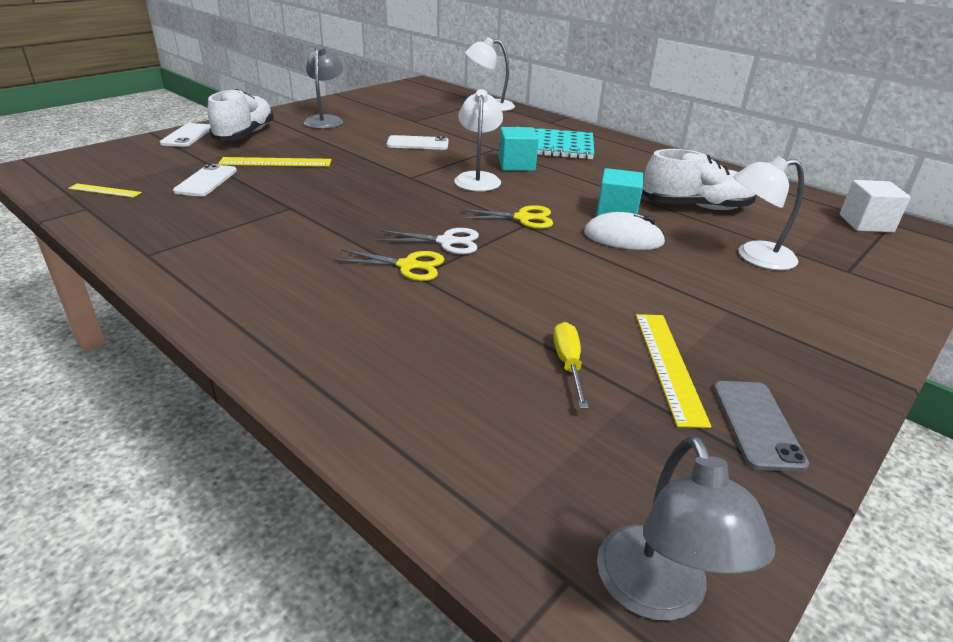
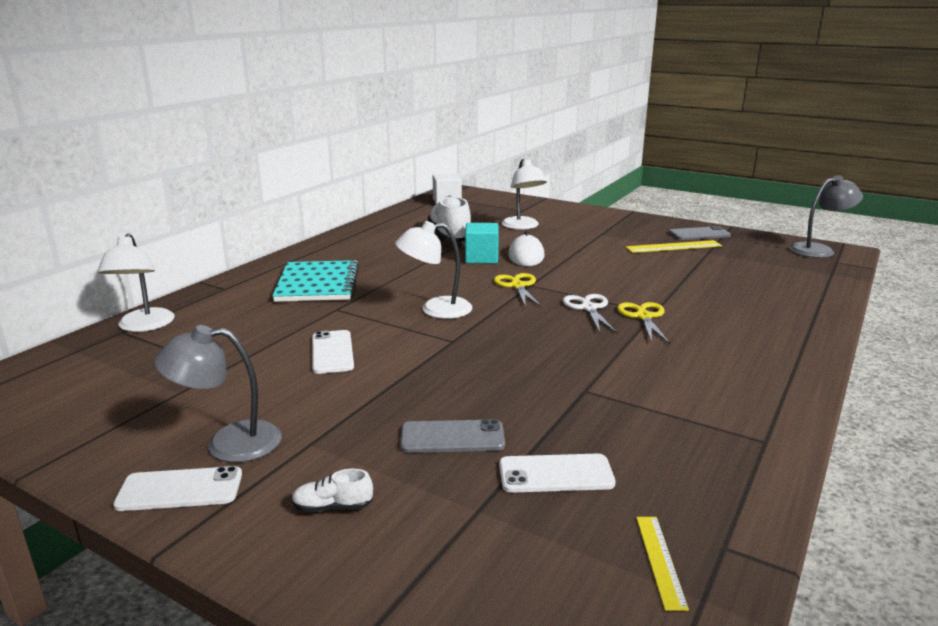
camera: 100 degrees left, 10 degrees down
(187, 136) = (357, 582): white phone -> white phone (180, 490)
(245, 135) = (333, 507): white shoe -> white shoe, size x0.43
(275, 162) = (452, 437): yellow ruler -> grey phone
(516, 165) = (386, 296): turquoise cube -> none
(568, 364) = (702, 266): yellow screwdriver -> none

